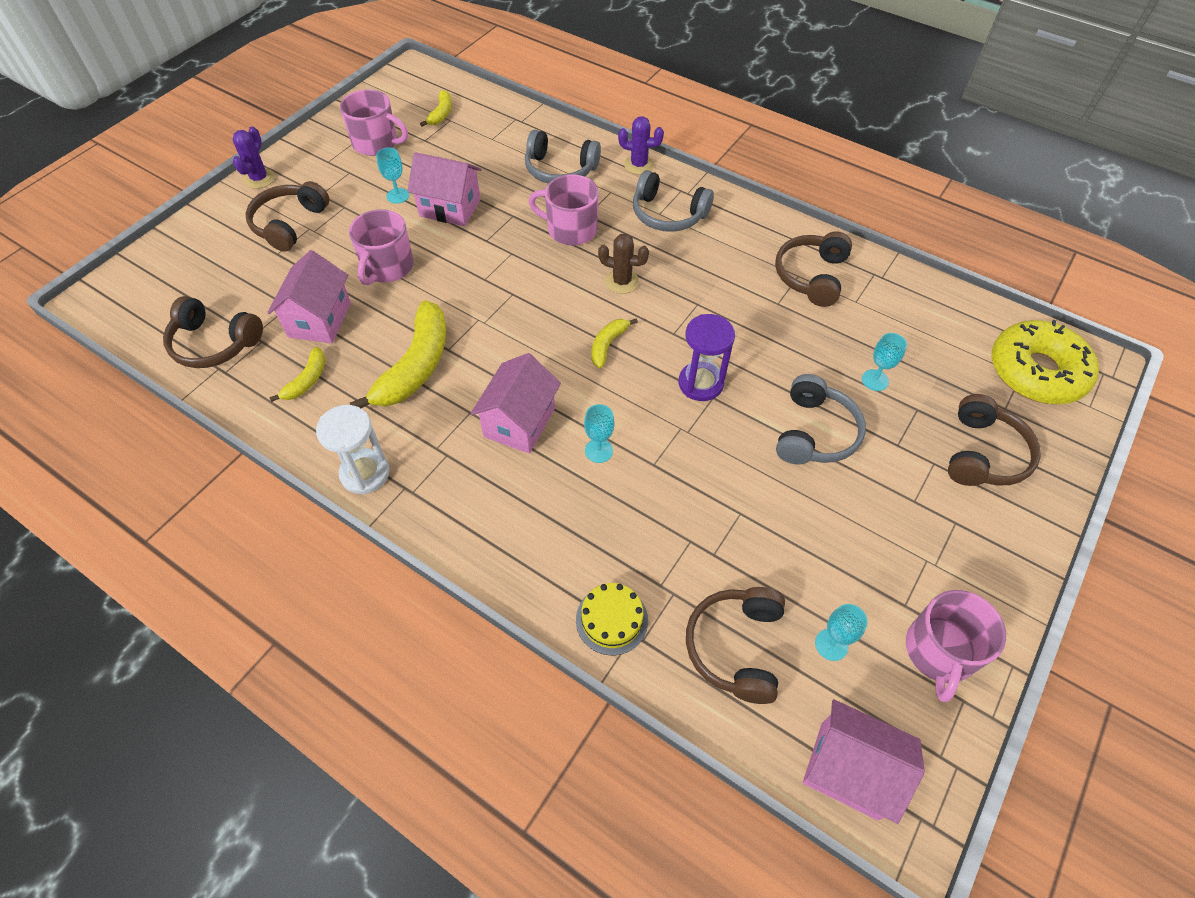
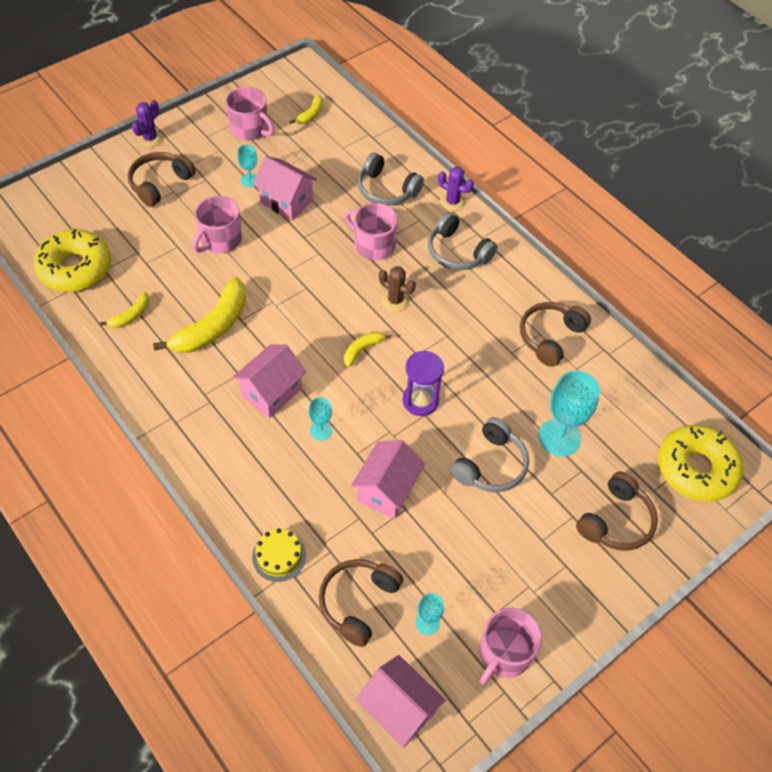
camera: 15 degrees right, 0 degrees up
(214, 343) = (75, 268): brown headphones -> yellow donut
(320, 320) = (156, 270): pink house -> pink house (387, 490)
(365, 473) = (148, 398): white hourglass -> none
(875, 380) = (559, 437): turquoise goblet -> turquoise goblet, size x1.94

